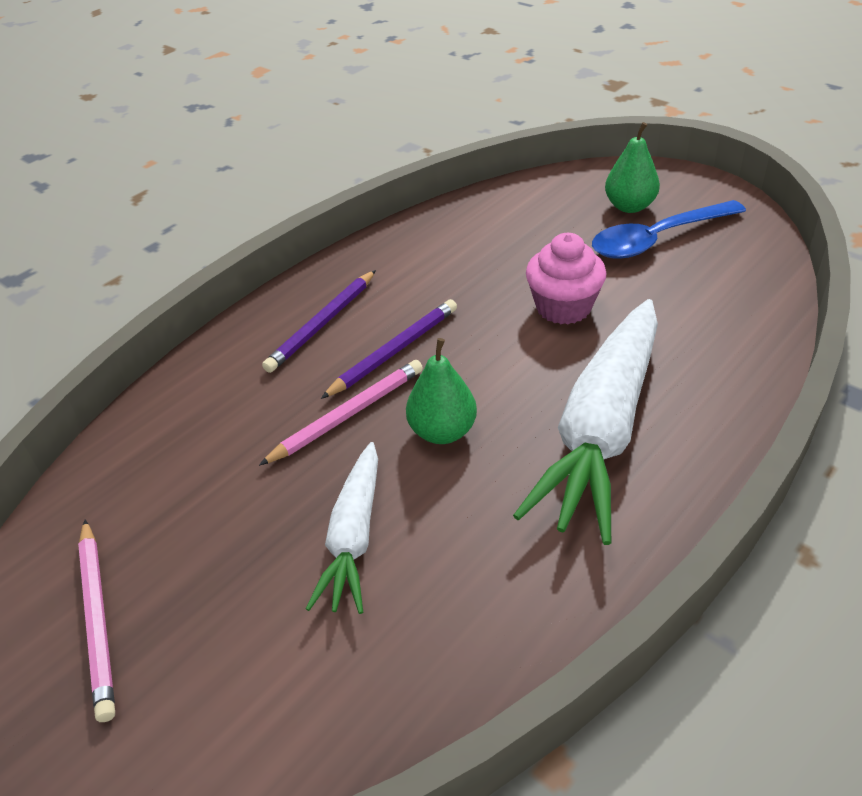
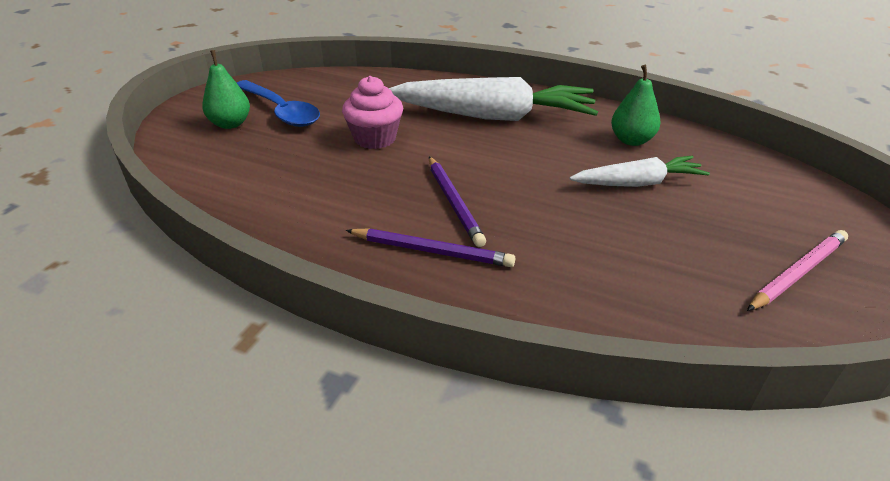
camera: 110 degrees left, 5 degrees down
(348, 414) = (536, 209): pink pencil -> none
(394, 351) = (454, 202): purple pencil -> purple pencil turned 135 degrees counterclockwise
(442, 431) = (528, 167): green pear -> green pear (631, 140)

